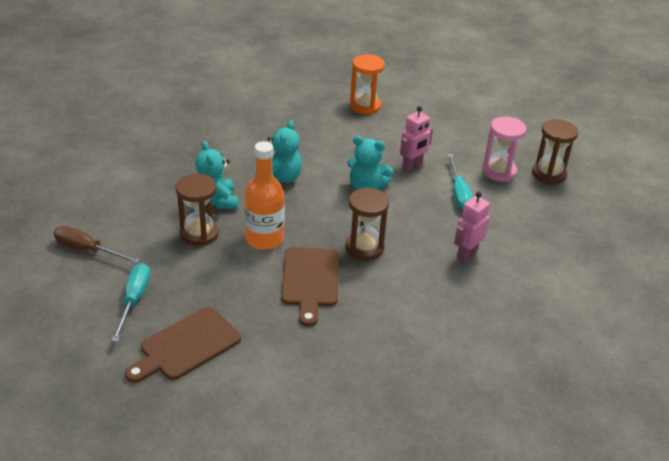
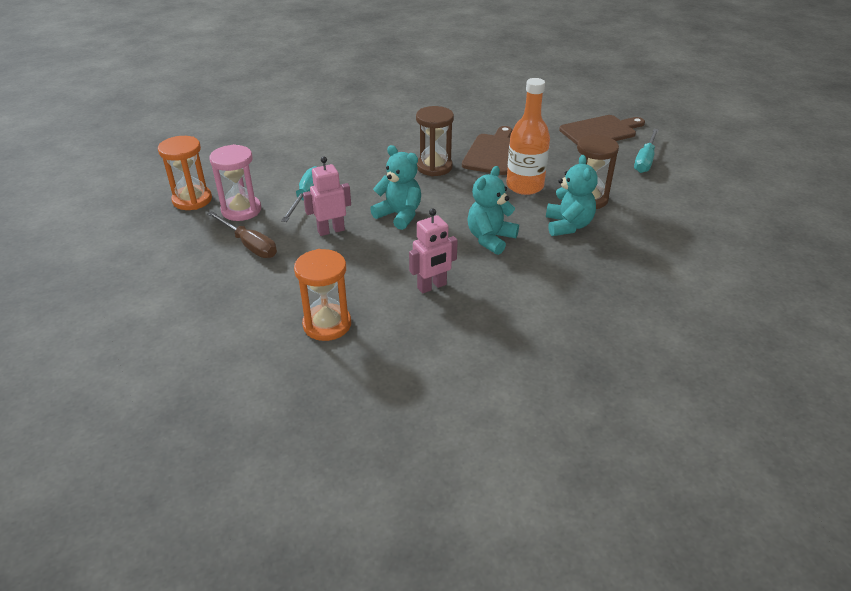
camera: 160 degrees left, 0 degrees up
(88, 250) = (698, 201): brown screwdriver -> brown screwdriver (249, 245)
(466, 254) = (347, 151): pink robot -> pink robot (432, 286)
(548, 174) = (192, 200): brown hourglass -> orange hourglass

